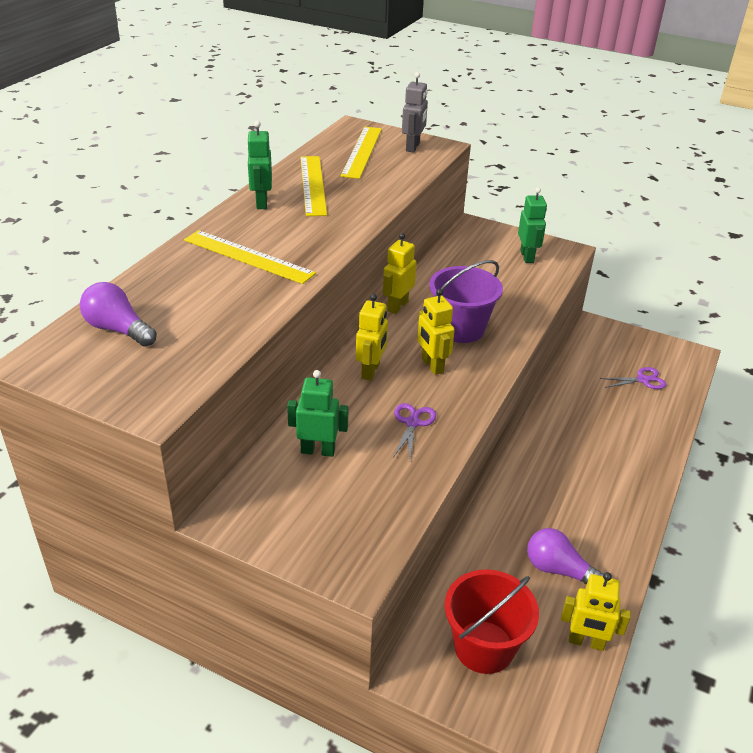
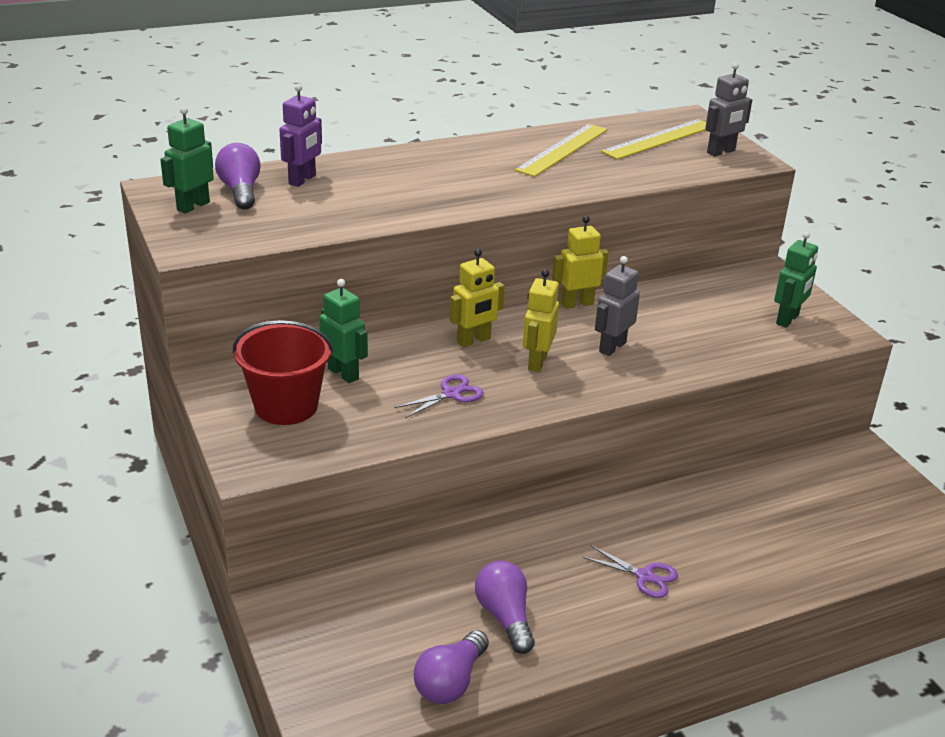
camera: 40 degrees right, 5 degrees down
(156, 294) = (302, 180): none -> purple robot
(248, 256) = (415, 181): yellow ruler -> none
(261, 203) = (492, 147): green robot -> green robot (193, 206)
(460, 328) = (612, 347): purple bucket -> grey robot
(484, 647) = (356, 626): red bucket -> red bucket (286, 406)
(586, 642) = (450, 682): yellow robot -> purple light bulb
(643, 380) = (846, 523): purple scissors -> purple scissors (645, 576)

